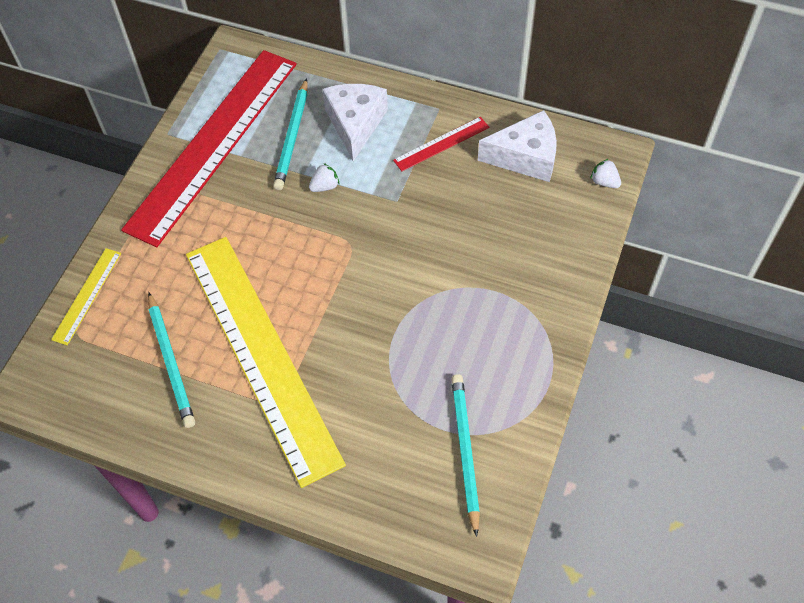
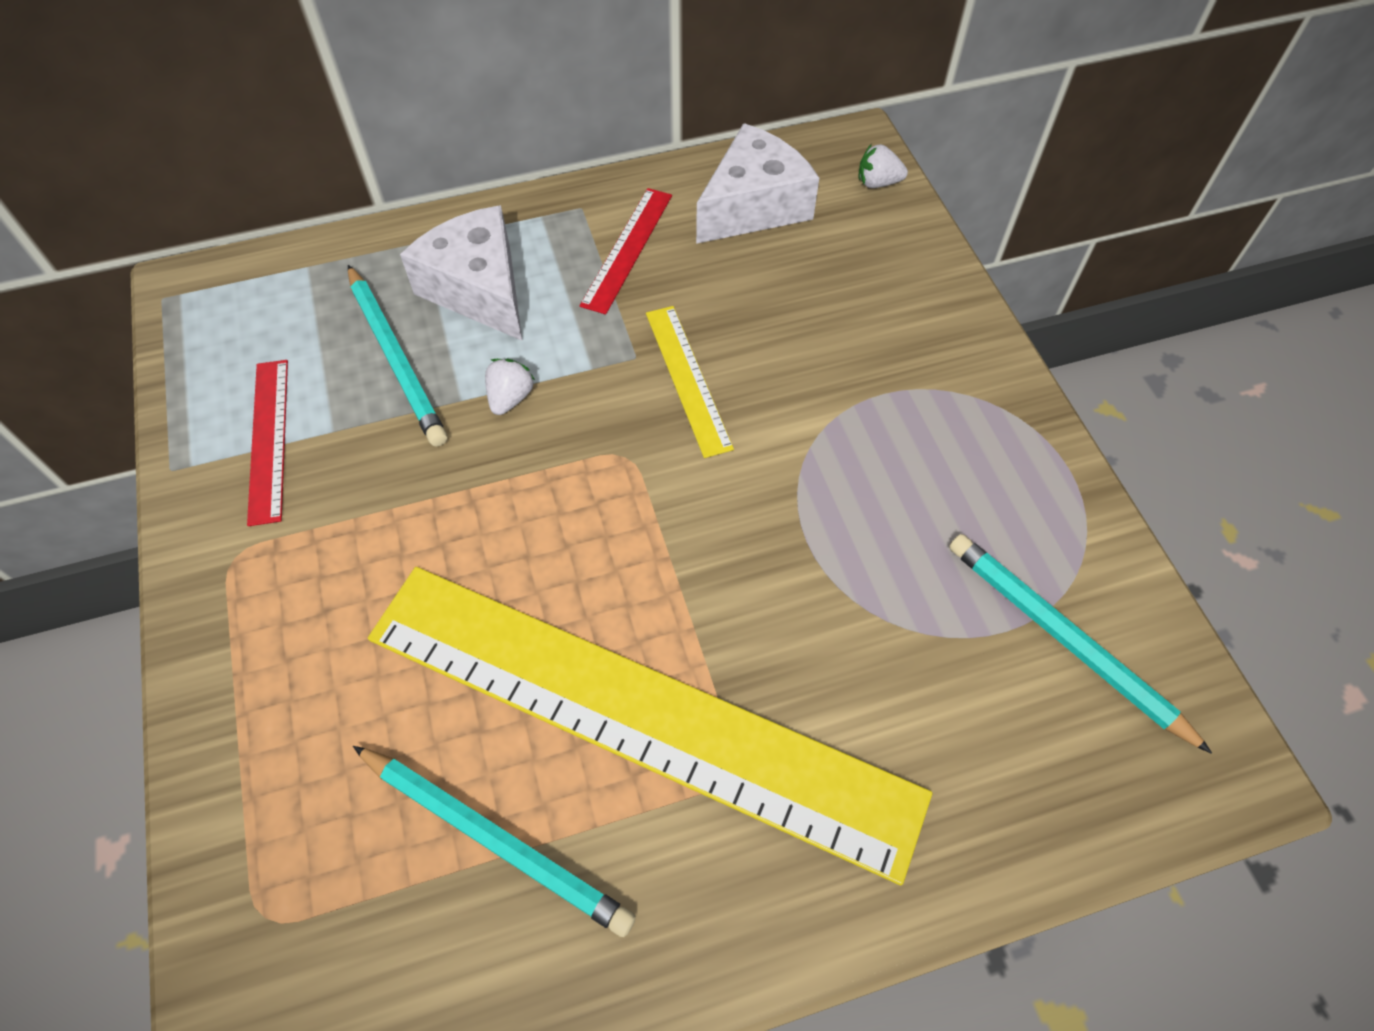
camera: 40 degrees left, 0 degrees up
(87, 295) = (232, 834): yellow ruler -> yellow ruler (687, 379)
(213, 143) = (268, 439): red ruler -> red ruler, size x0.40

